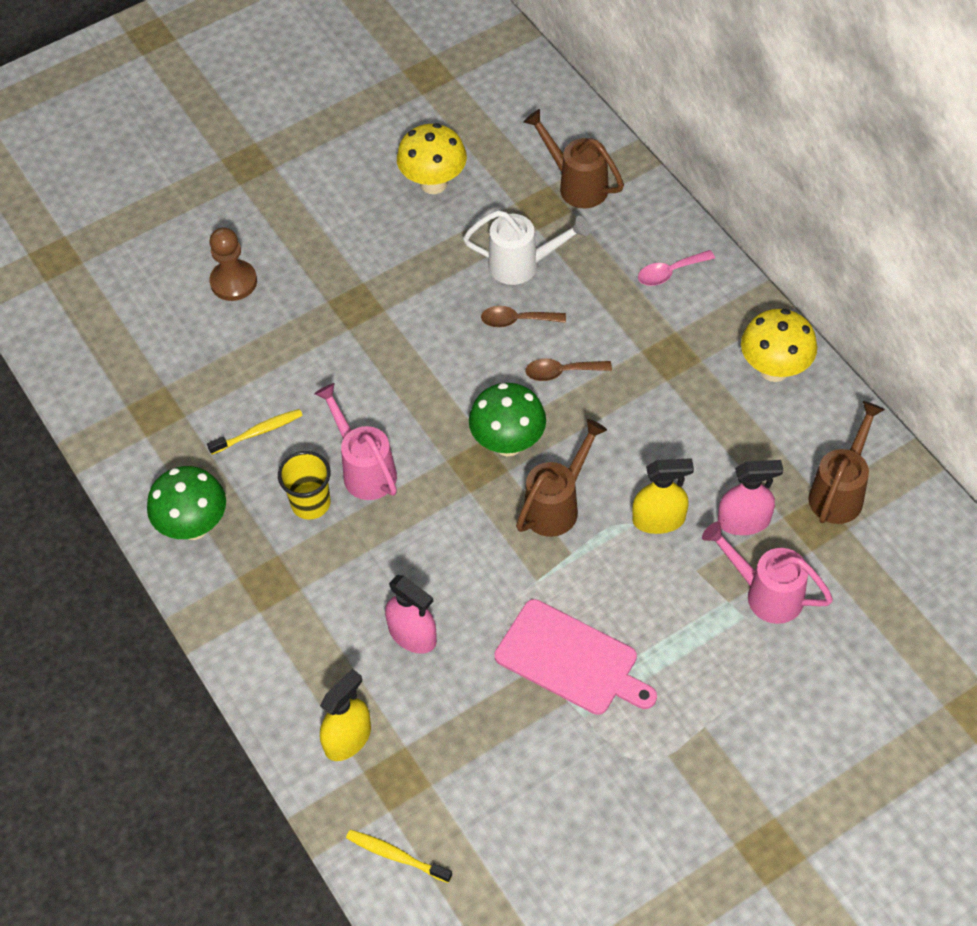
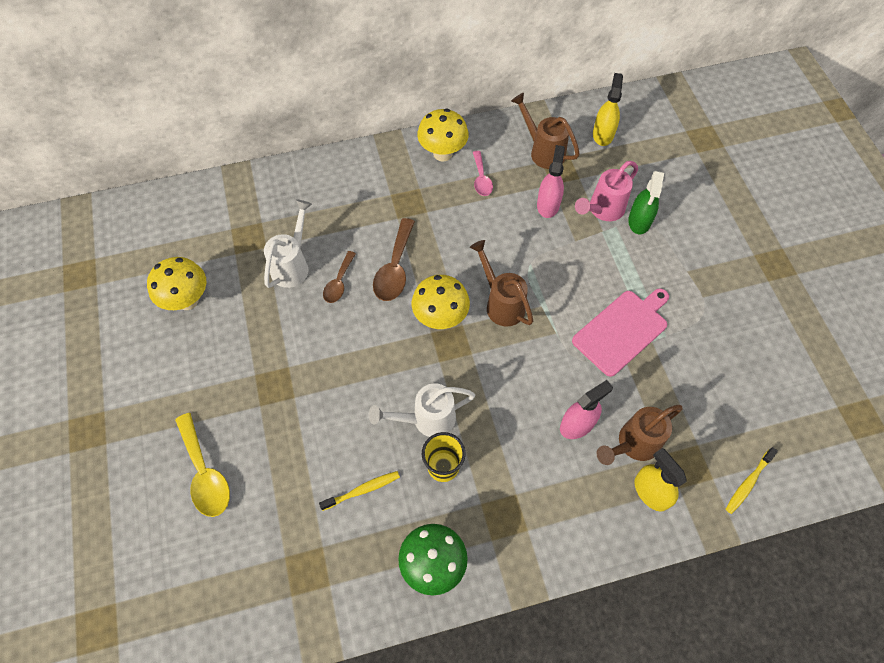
camera: 75 degrees left, 5 degrees up
(233, 282) = (205, 473): brown pawn -> yellow spoon
(258, 432) = (362, 490): yellow toothbrush -> yellow toothbrush turned 75 degrees clockwise
(364, 469) = (426, 419): pink watering can -> white watering can
(508, 443) = (440, 318): green mushroom -> yellow mushroom
(561, 372) = (395, 268): brown spoon -> brown spoon, size x1.60
(576, 184) = (239, 212): brown watering can -> brown watering can (633, 444)
(659, 520) = (532, 249): yellow spray bottle -> yellow spray bottle (603, 134)
(670, 272) = (342, 183): pink spoon -> pink spoon (481, 179)
(768, 646) = (639, 221): none -> green spray bottle

